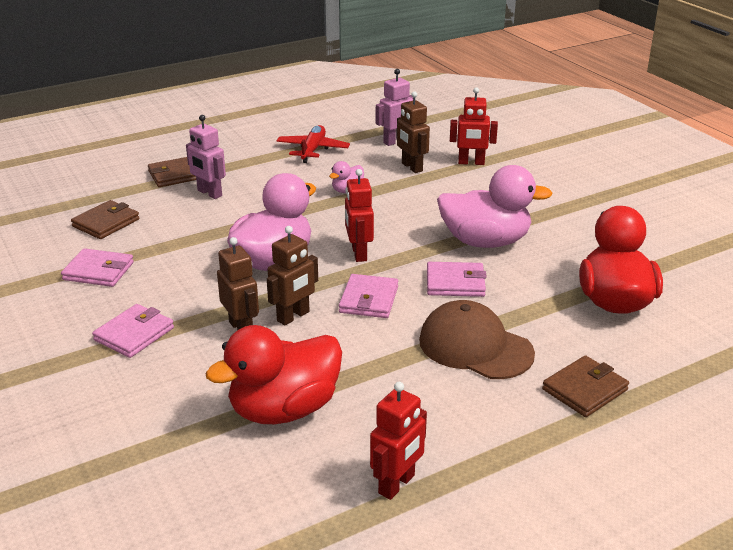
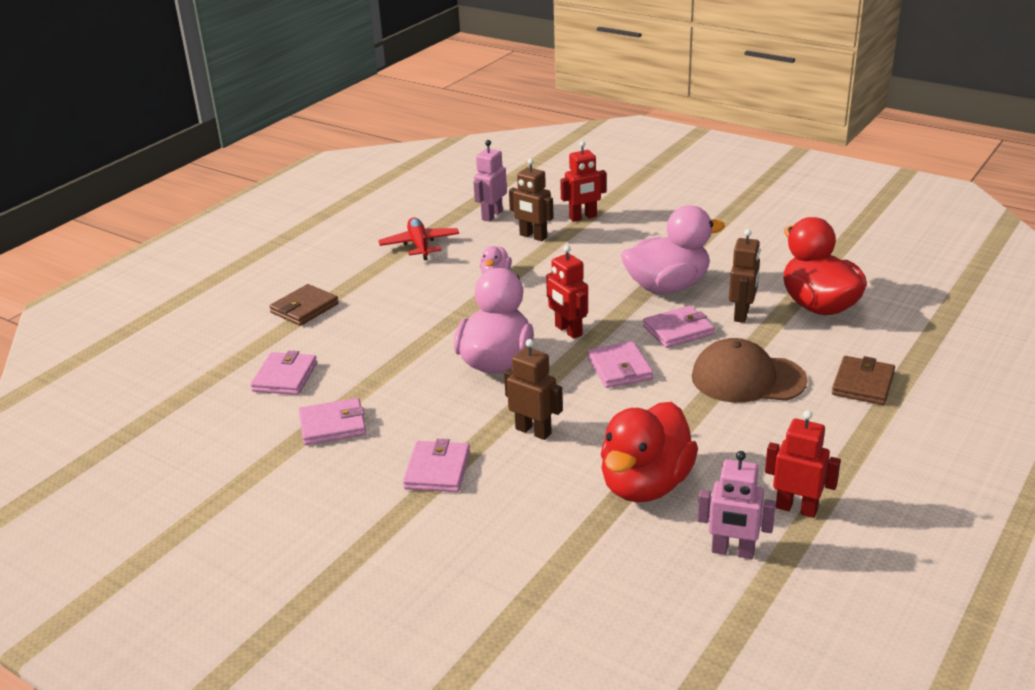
camera: 25 degrees left, 0 degrees up
(106, 223) = (285, 377): brown wallet -> pink wallet
(209, 193) = (361, 317): pink robot -> pink robot (732, 551)
(293, 316) = (569, 405): brown robot -> brown robot (742, 314)
(397, 484) = (796, 508): red robot -> red robot turned 75 degrees counterclockwise

